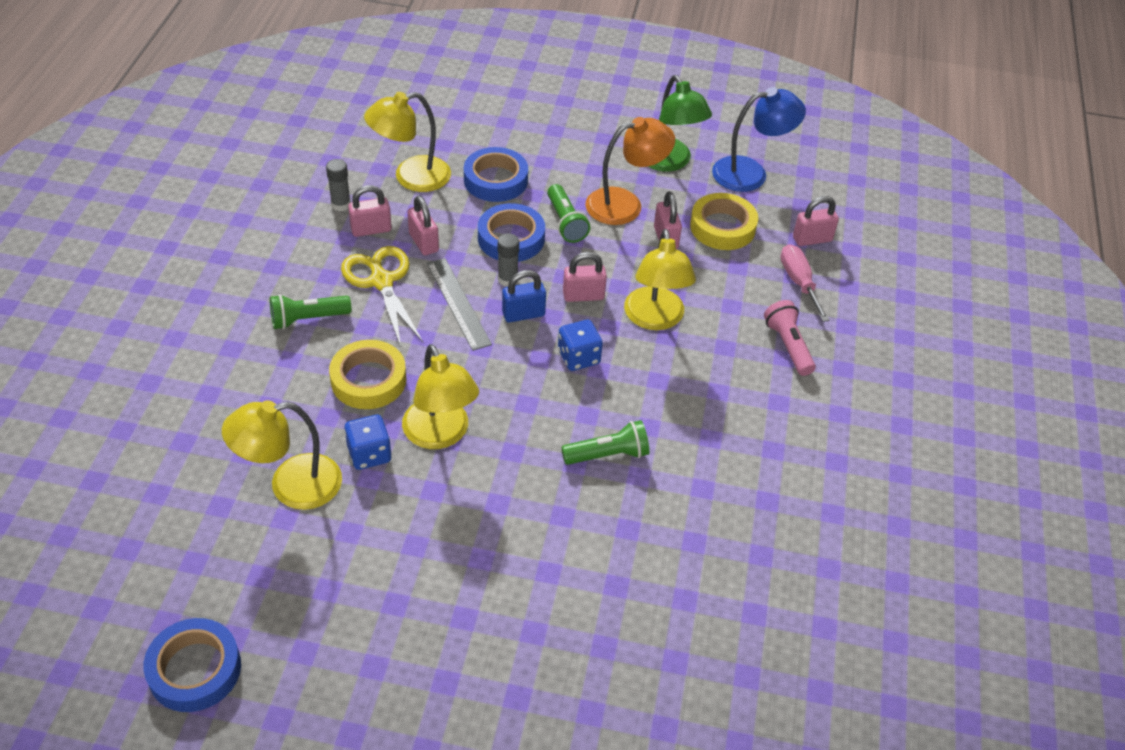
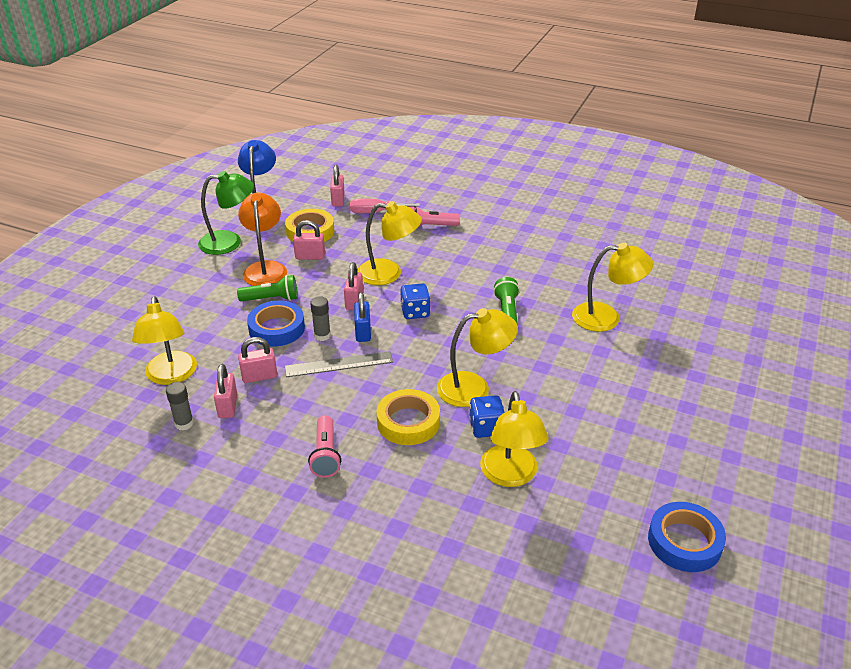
camera: 75 degrees left, 10 degrees down
(308, 319) = (325, 455): green flashlight -> pink flashlight
(381, 281) = (296, 405): yellow scissors -> none
(495, 180) = (202, 328): blue tape -> none
(629, 576) = (606, 317): none -> yellow lamp

